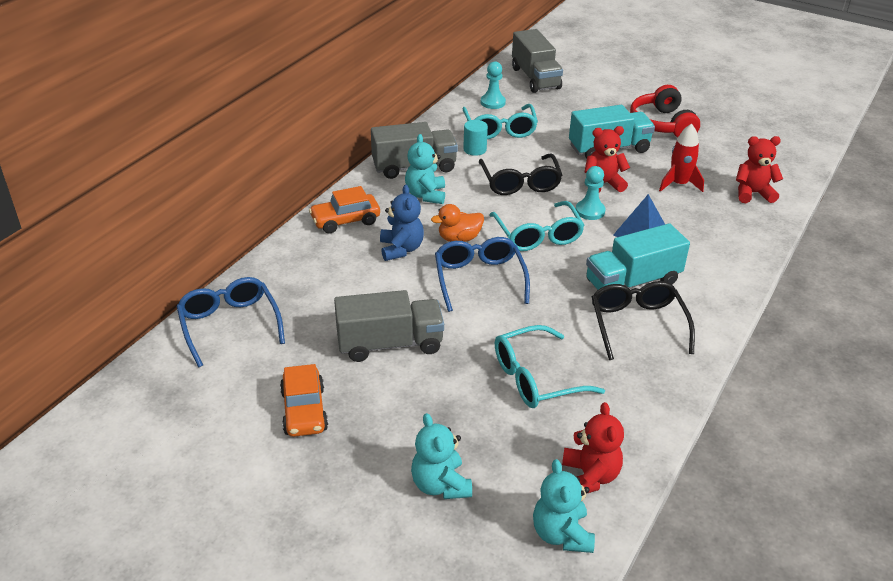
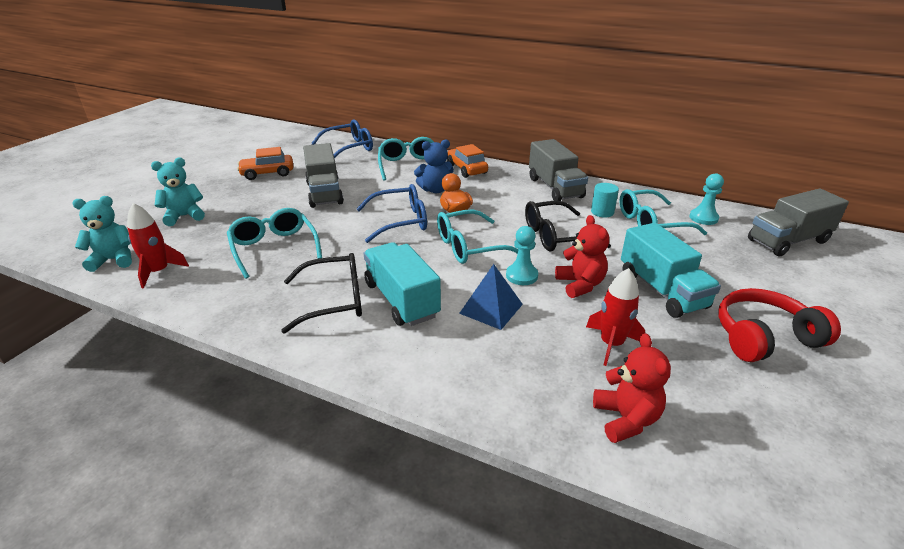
camera: 85 degrees right, 5 degrees down
(319, 267) = (409, 165): none -> turquoise glasses
(426, 195) = (514, 195): turquoise teddy bear -> none
(589, 477) = (159, 272): red teddy bear -> red rocket

